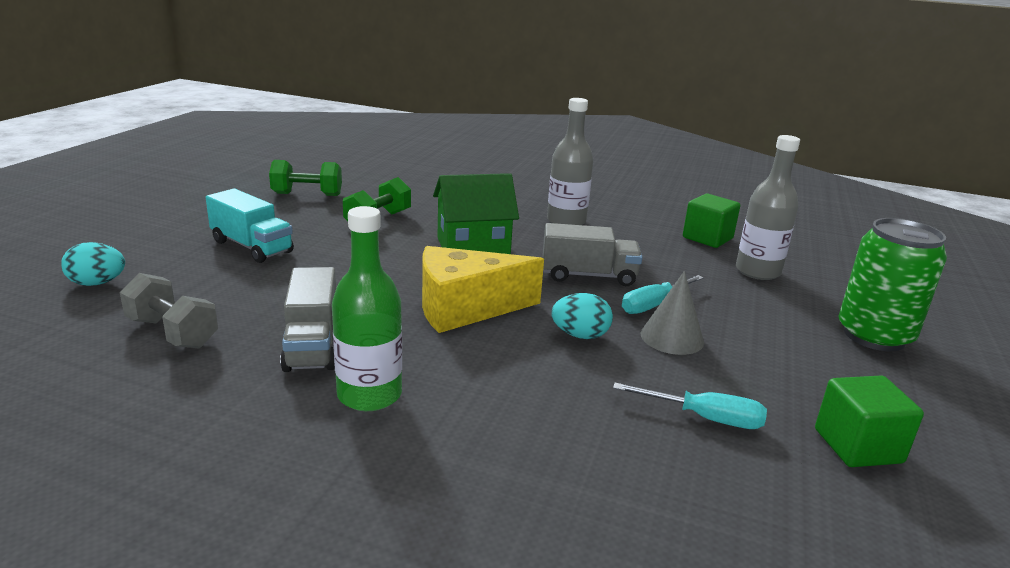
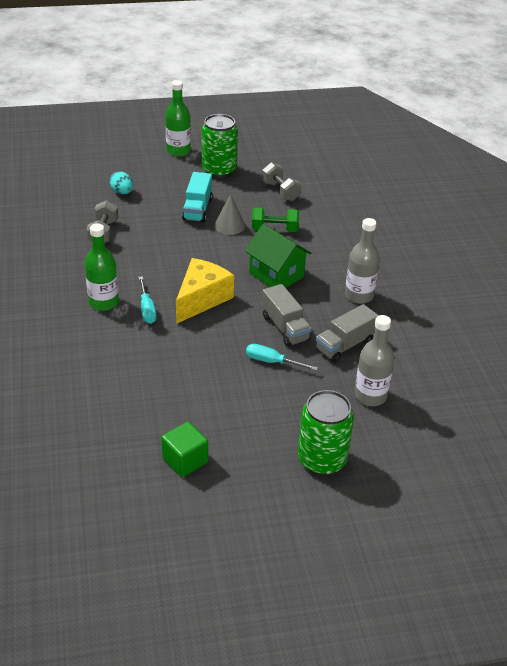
camera: 60 degrees right, 15 degrees up
(90, 216) = (178, 151): none -> green bottle
(192, 209) = (219, 170): none -> green can
(307, 194) = (280, 191): green dumbbell -> grey dumbbell
(313, 345) = (127, 271): grey truck -> grey truck (345, 345)
(465, 308) = (201, 299): yellow cheese -> yellow cheese turned 75 degrees clockwise
(580, 335) = (210, 345): turquoise egg -> none
(672, 337) = (239, 377): grey cone -> grey cone (229, 225)
(705, 418) = (167, 404): turquoise screwdriver -> turquoise screwdriver (147, 309)
(707, 238) = (405, 363): green cube -> none

